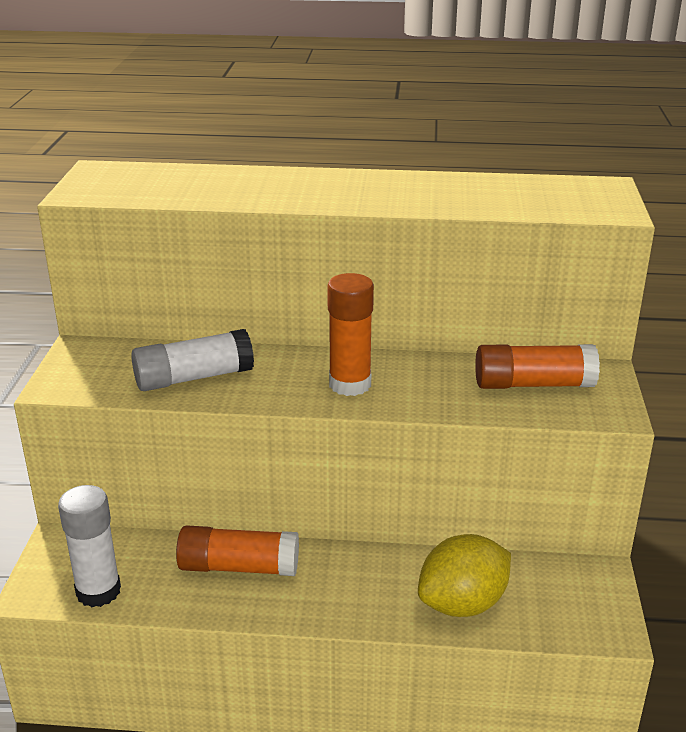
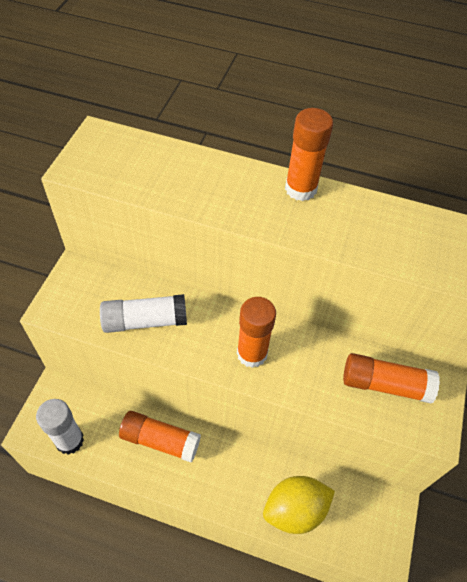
camera: 10 degrees right, 25 degrees up
(365, 178) = (300, 189): none -> orange glue stick

